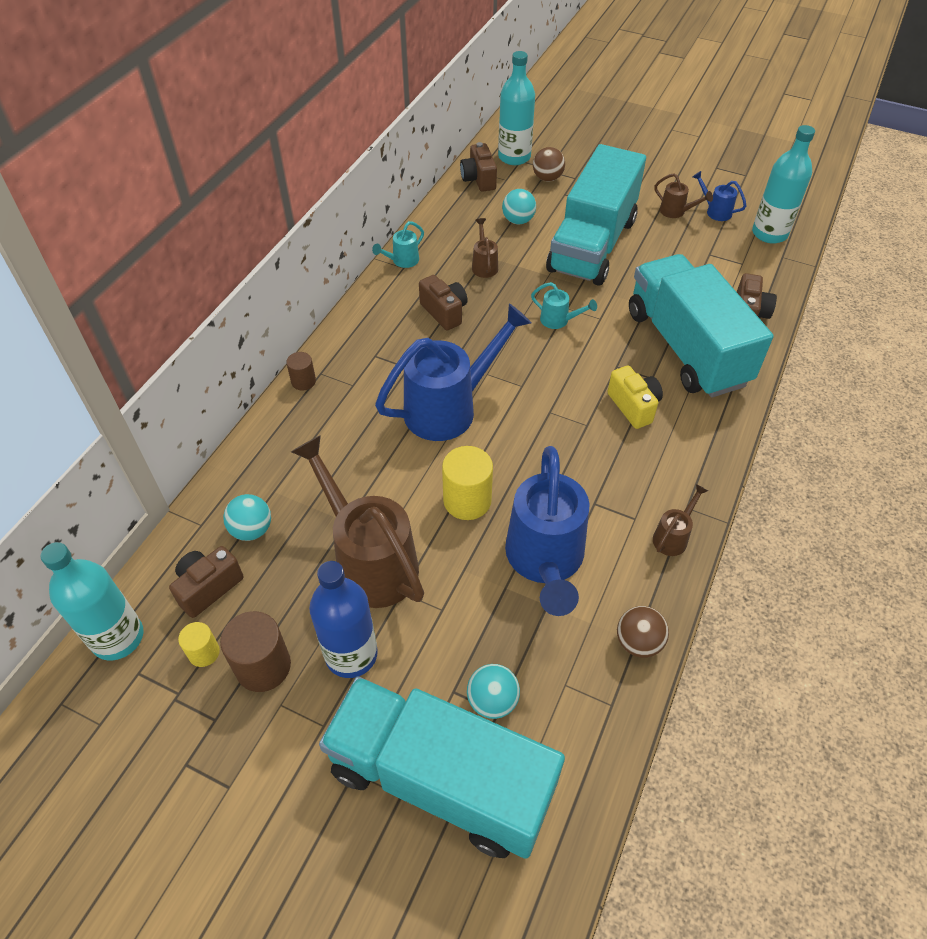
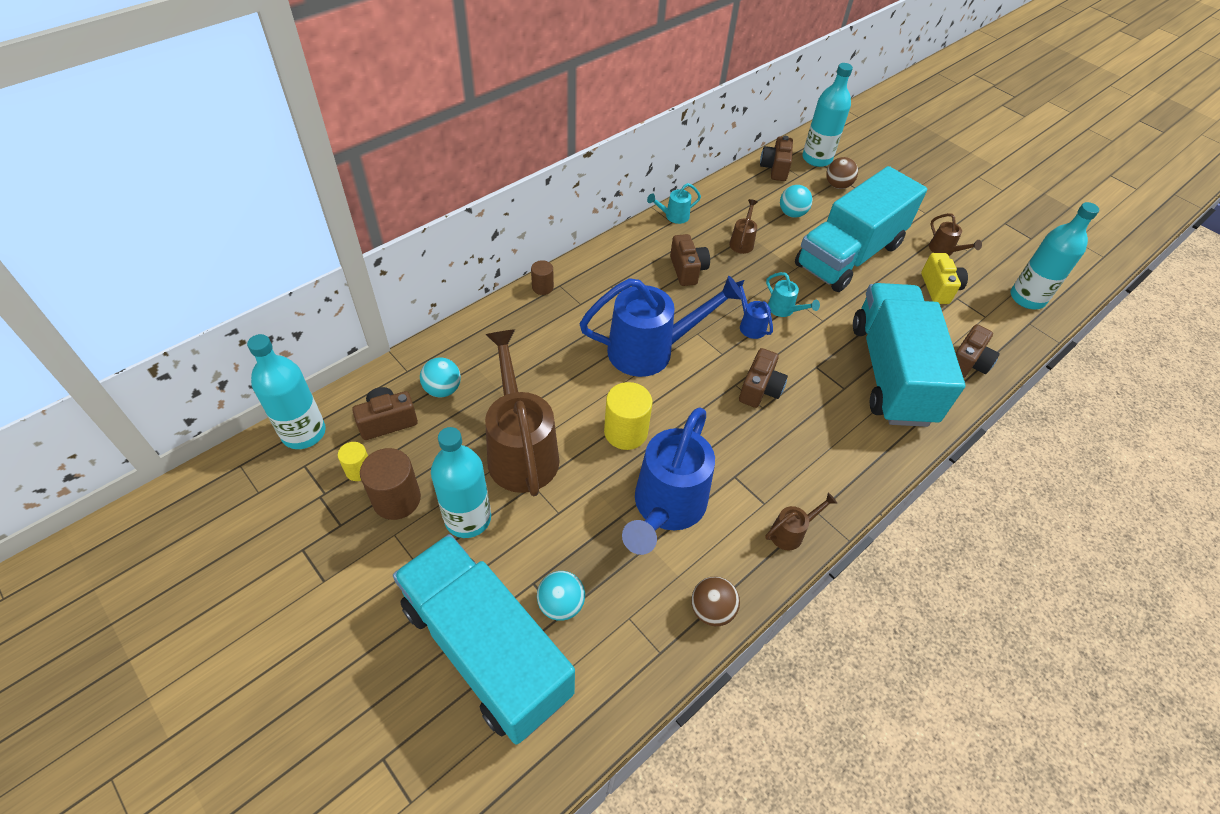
camera: 20 degrees right, 0 degrees up
(351, 654) = (468, 518): blue bottle -> turquoise bottle
(575, 408) = (760, 389): none -> brown camera
(634, 406) = (814, 407): yellow camera -> yellow camera (939, 288)
(715, 211) = (983, 262): blue watering can -> blue watering can (750, 325)

